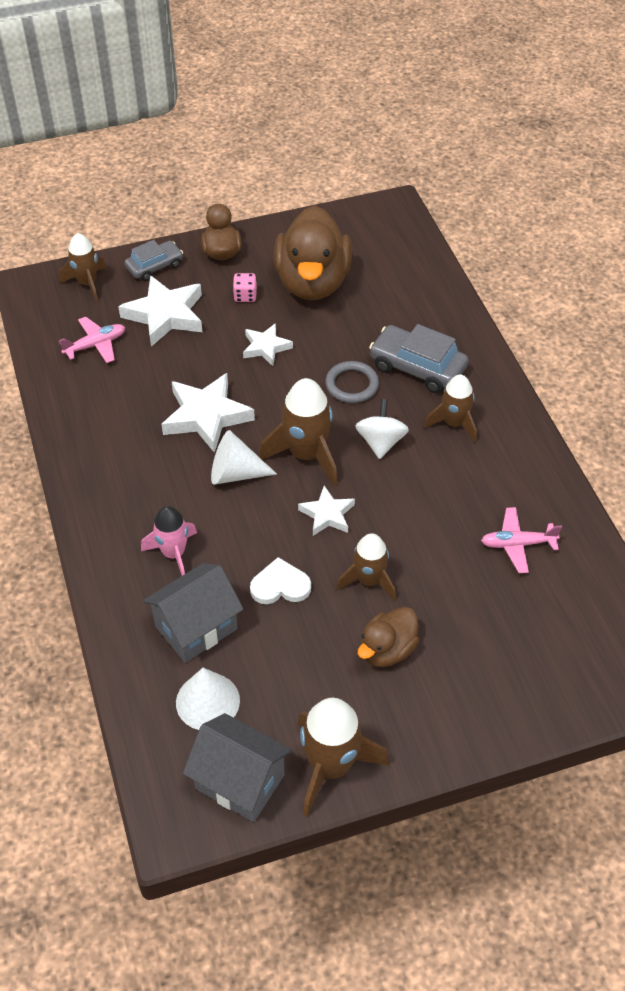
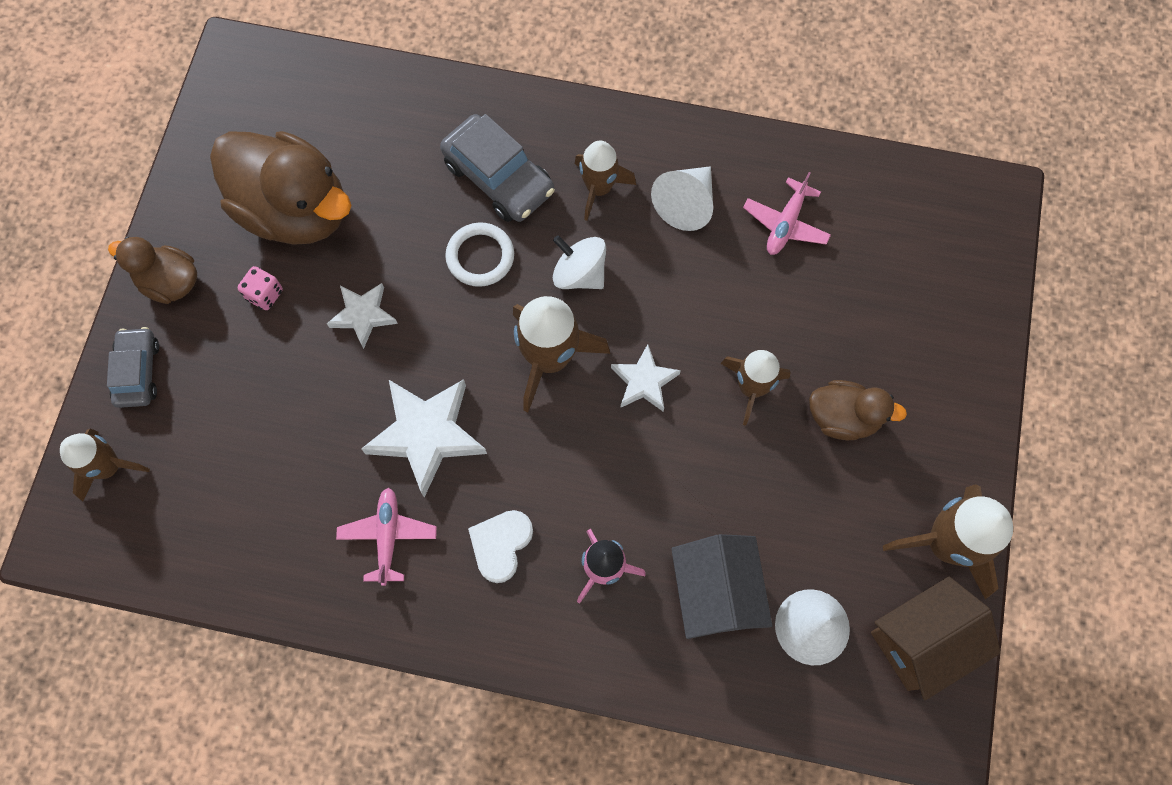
camera: 60 degrees left, 20 degrees up
(95, 345) = (226, 507): pink plane -> pink plane (388, 536)
(165, 315) = (232, 401): white star -> none
(235, 473) = (530, 446): white cone -> white cone (686, 204)
(240, 781) = (920, 641): grey house -> brown house
(280, 585) = (708, 478): white heart -> white heart (501, 545)
(352, 385) = (480, 256): grey ring -> white ring
(387, 650) = (843, 417): brown duck -> brown duck turned 60 degrees counterclockwise
(417, 367) = (499, 177): grey car -> grey car turned 105 degrees counterclockwise

